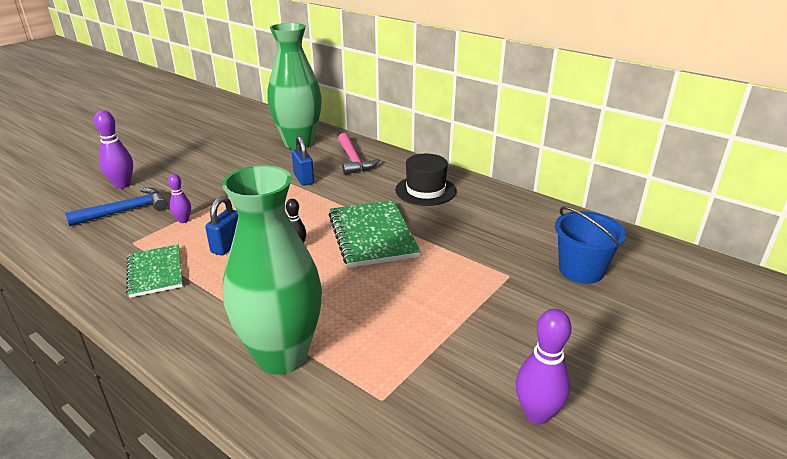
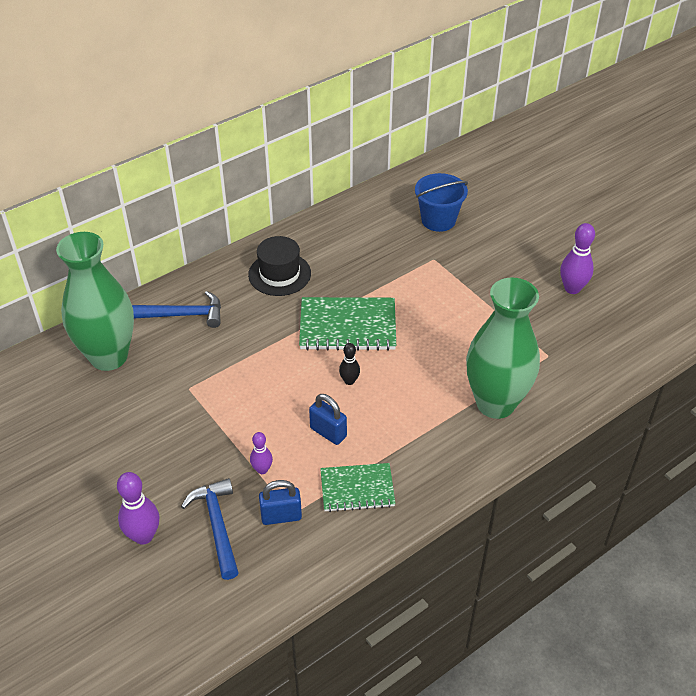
camera: 75 degrees left, 15 degrees up
(304, 179) = (210, 362): blue padlock -> blue padlock (281, 516)
(353, 160) = (184, 315): pink hammer -> blue hammer

